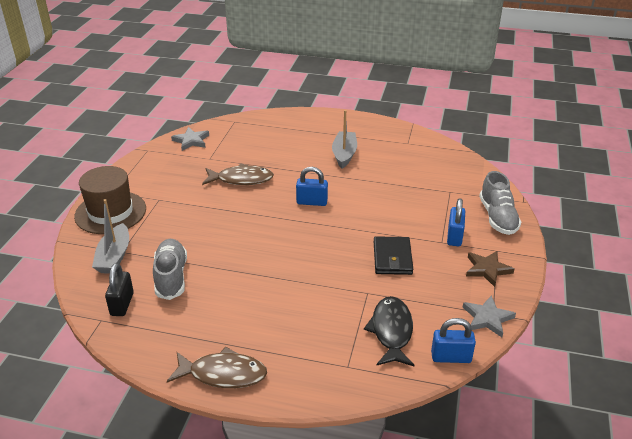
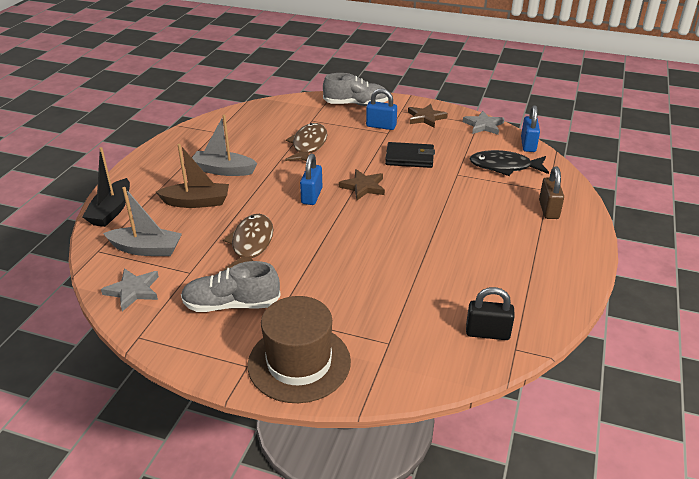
camera: 85 degrees left, 0 degrees up
(114, 257) = (399, 349): grey boat -> grey boat (146, 249)
(171, 277) = (438, 296): grey shoe -> grey shoe (231, 304)
(223, 374) = (574, 256): brown fish -> brown fish (308, 145)
(280, 117) = (111, 211): none -> black boat
(295, 149) = (197, 202): none -> brown boat
(306, 362) = (548, 210): none -> brown padlock
(331, 230) = (363, 187): none -> brown star

